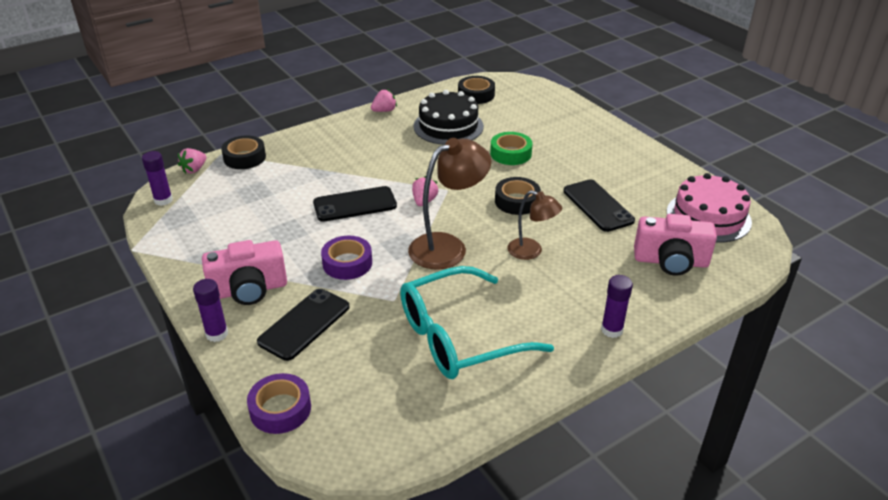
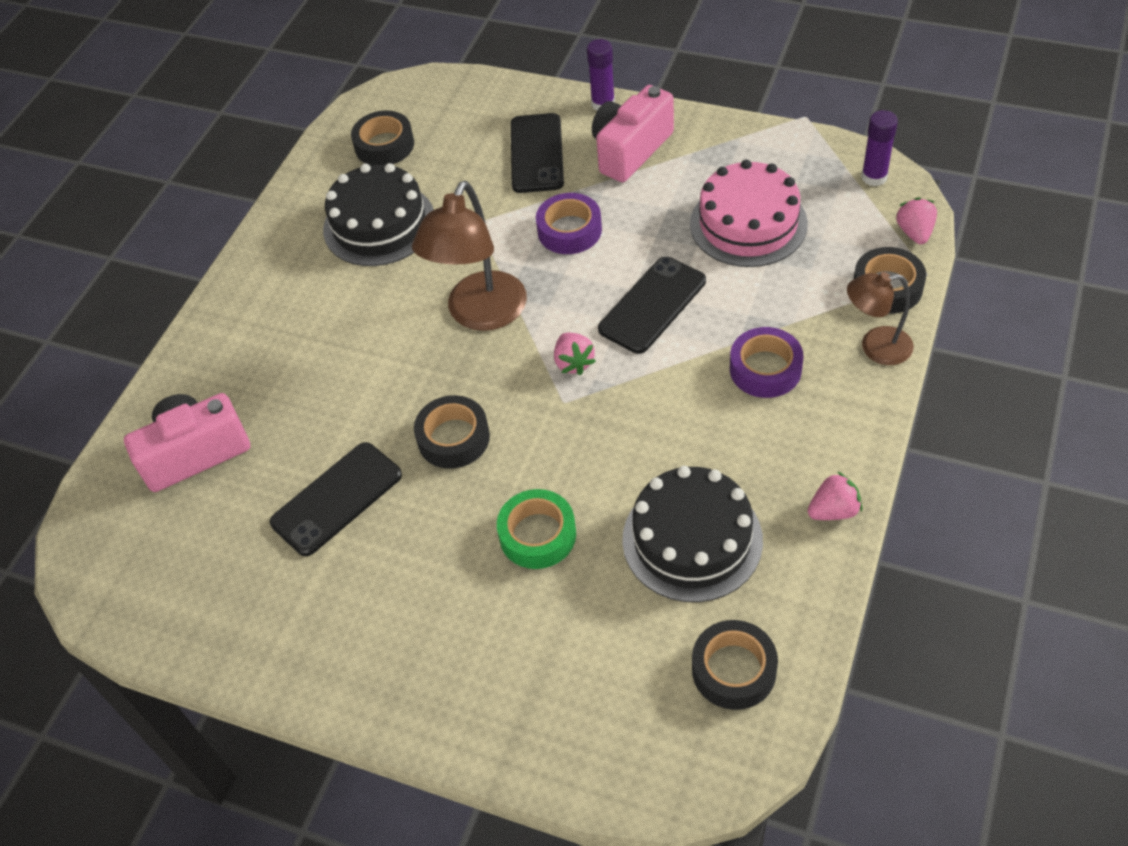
camera: 150 degrees right, 15 degrees up
(280, 409) = (475, 90): purple tape -> purple tape (765, 369)
(384, 111) = (833, 510): pink strawberry -> pink strawberry turned 135 degrees counterclockwise
(398, 402) = (384, 145): none -> black tape
(458, 337) = (379, 224): turquoise glasses -> black cake
(531, 251) = (377, 366): brown lamp -> brown lamp (875, 347)
(598, 206) = (337, 499): black phone -> black phone turned 75 degrees counterclockwise
(612, 330) = (228, 318): purple glue stick -> none
(708, 217) = (167, 574): pink cake -> pink cake (748, 224)

